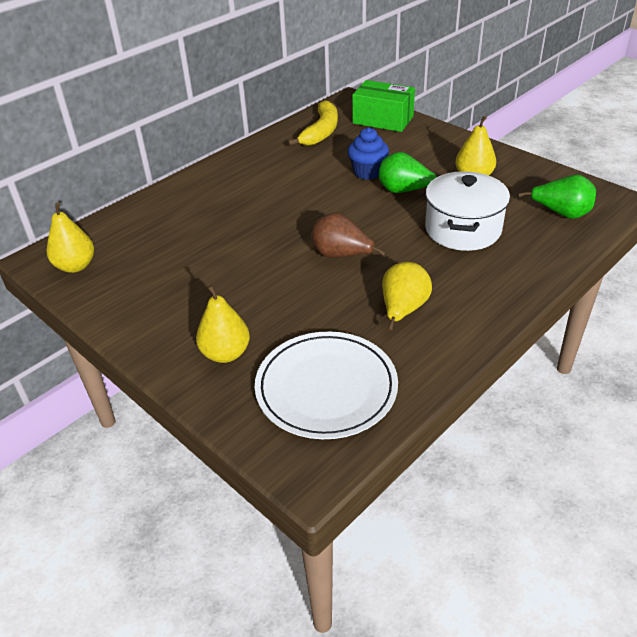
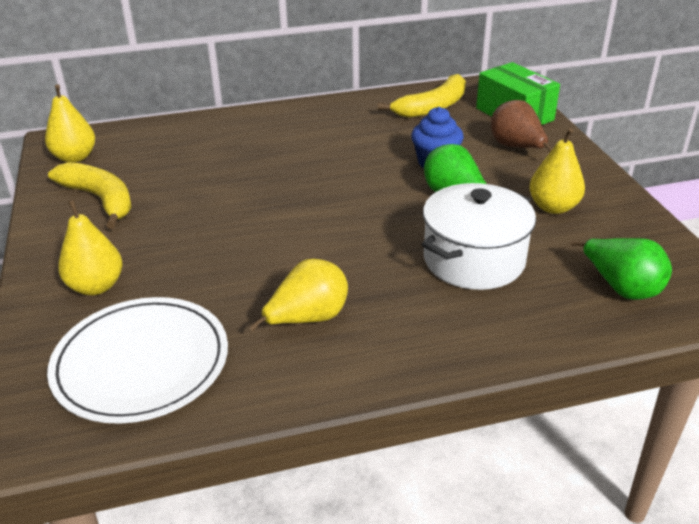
camera: 30 degrees right, 5 degrees down
(144, 290) = (100, 199): none -> yellow banana
(341, 255) = (310, 236): brown pear -> brown pear (516, 147)

